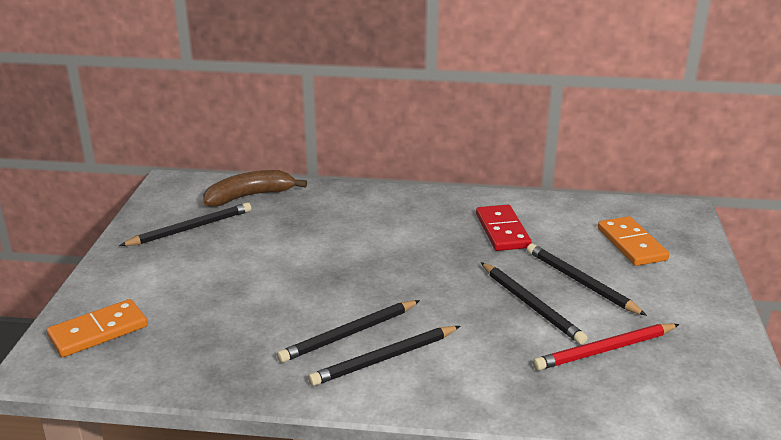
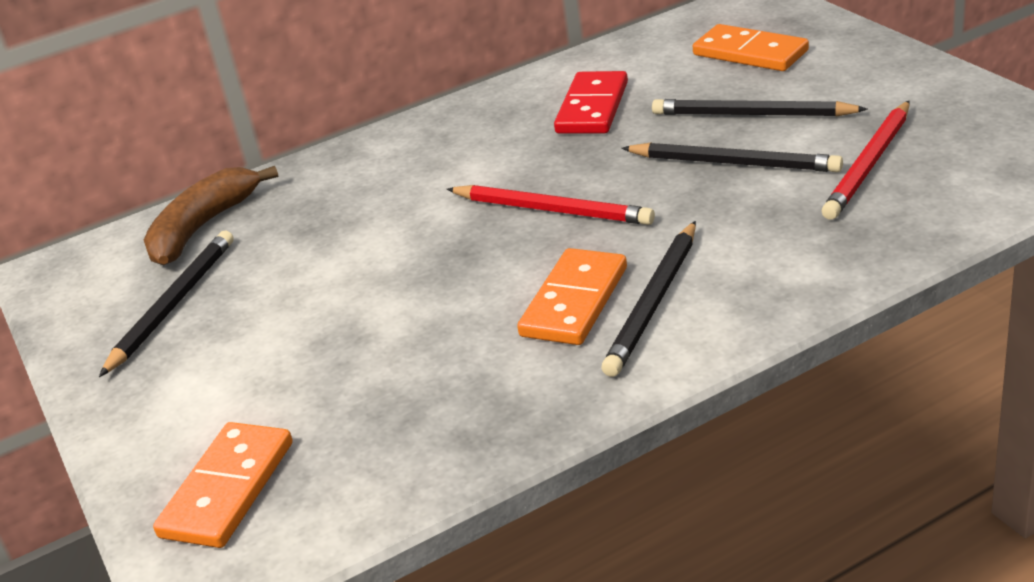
camera: 30 degrees left, 5 degrees up
(349, 334) = (574, 301): black pencil -> orange domino
(405, 277) = (552, 210): none -> red pencil
(502, 231) = (592, 108): red domino -> red domino turned 60 degrees clockwise

